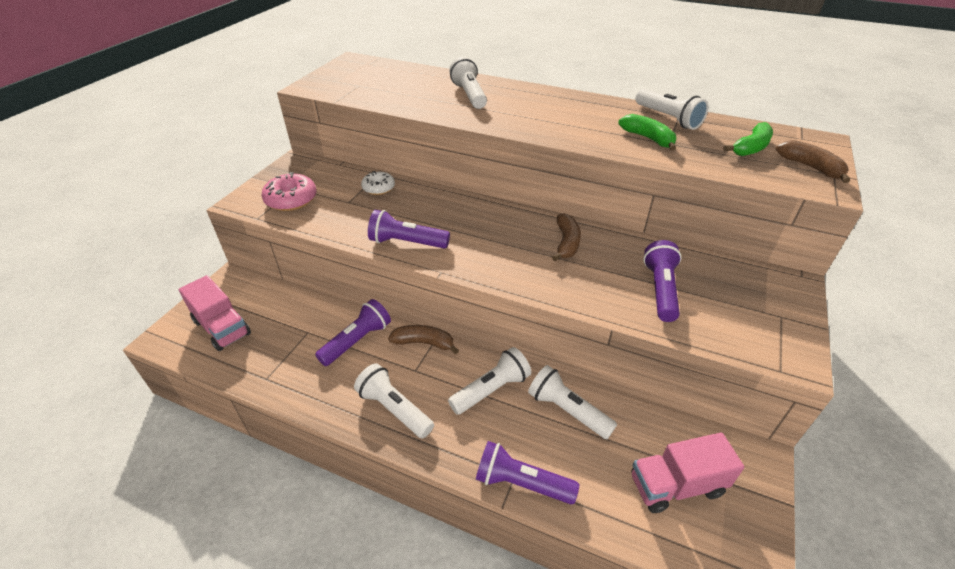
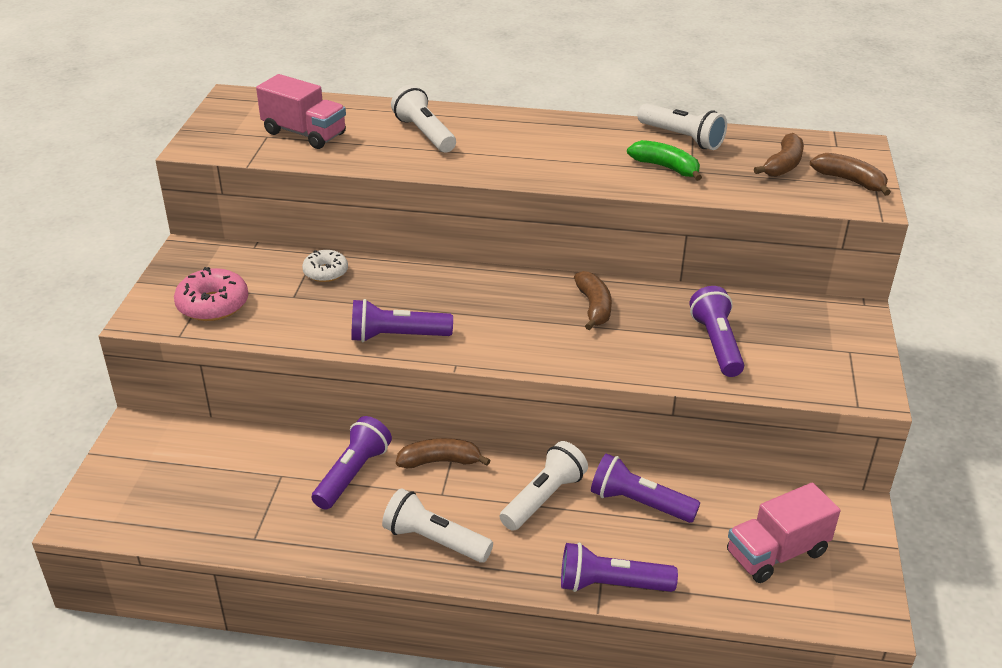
camera: 15 degrees left, 5 degrees down
(222, 327) = (160, 491): pink truck -> pink truck (304, 133)
(567, 410) = (639, 503): white flashlight -> purple flashlight
(751, 148) = (783, 165): green banana -> brown banana

